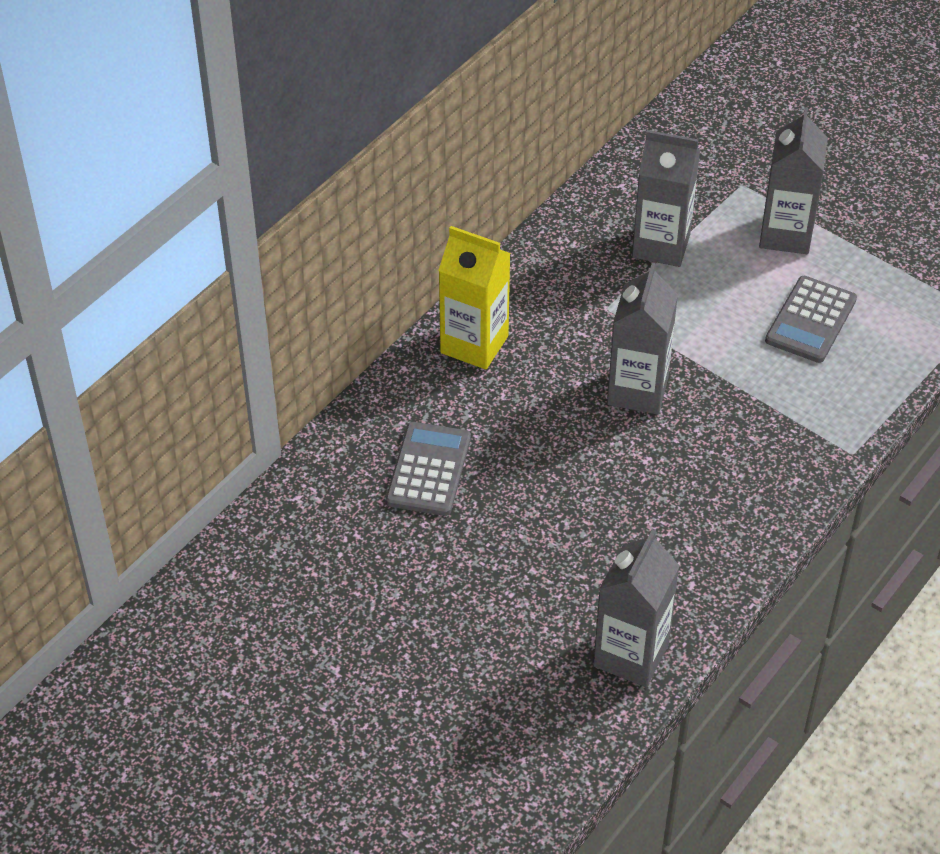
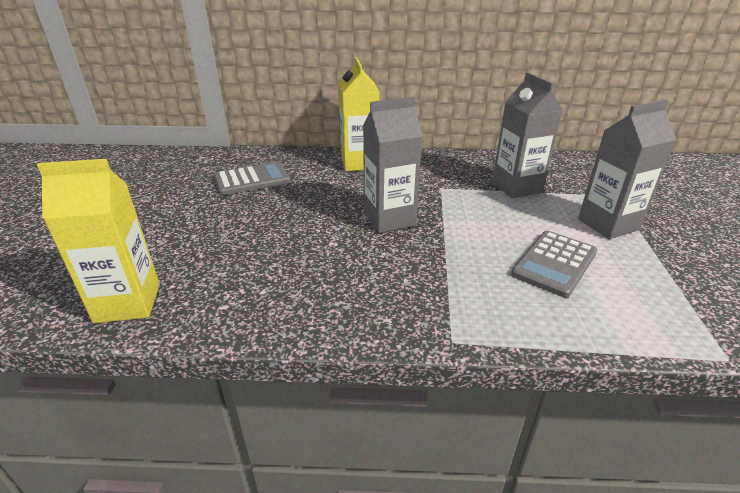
camera: 55 degrees right, 15 degrees down
(631, 655) = (128, 303): grey carton -> yellow carton
(810, 320) = (554, 263): grey calculator -> grey calculator turned 45 degrees counterclockwise

